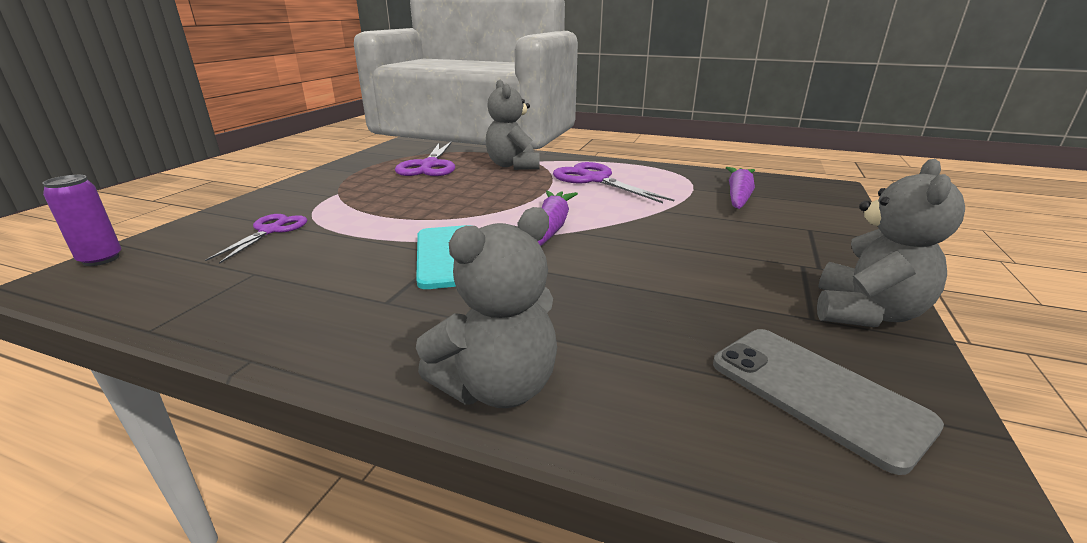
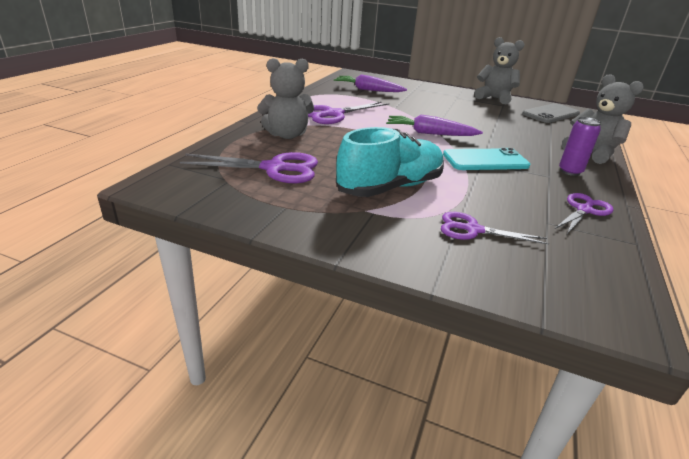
camera: 90 degrees left, 5 degrees up
(101, 259) = (579, 314): purple can -> purple can (570, 171)
(262, 308) = (584, 210): none -> purple scissors
(379, 202) = (390, 187): none -> turquoise shoe

